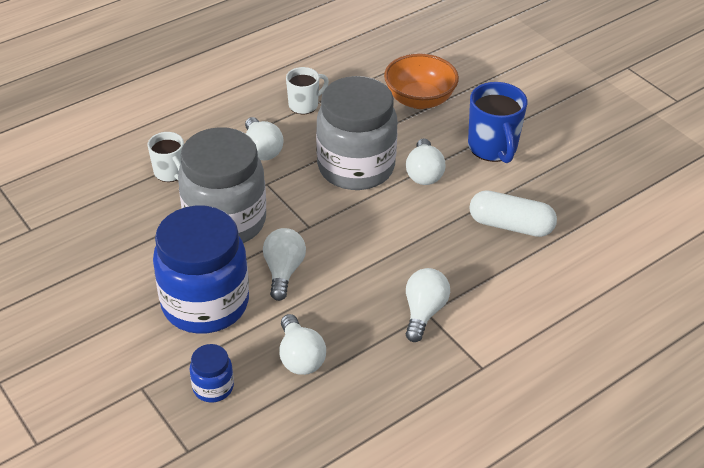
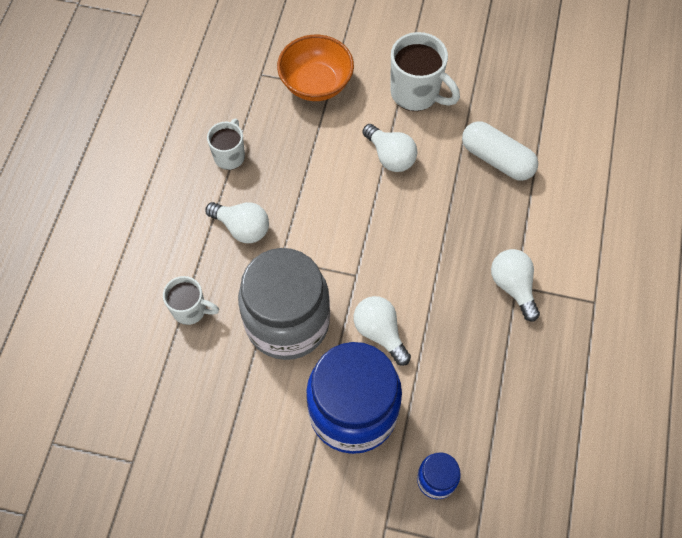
camera: 40 degrees left, 20 degrees up
(300, 357) = (469, 399): white light bulb -> none
(356, 167) = (334, 189): grey jar -> none
(493, 148) = (416, 93): blue mug -> white mug
(510, 225) = (497, 159): white capsule -> white capsule turned 60 degrees clockwise

